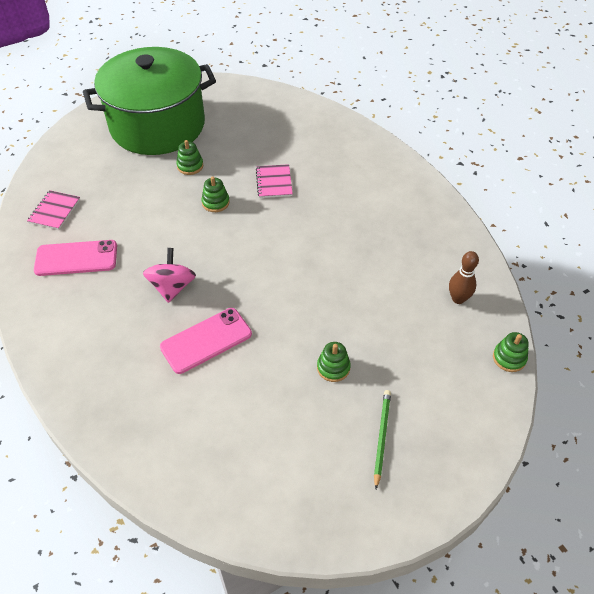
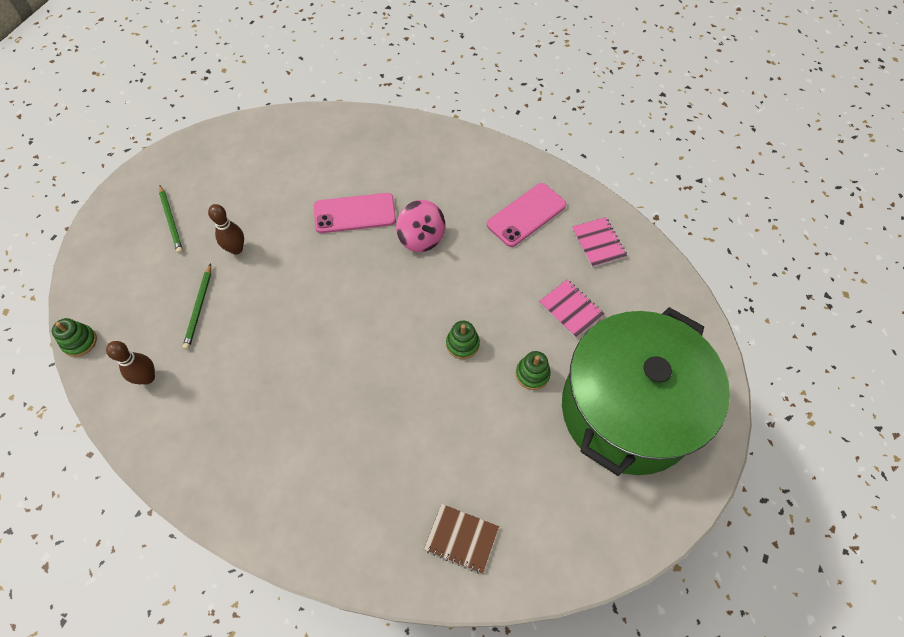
camera: 145 degrees right, 10 degrees up
(206, 340) = (355, 213): pink phone -> pink phone turned 60 degrees clockwise
(274, 182) = (424, 410): pink notebook -> pink notebook (571, 309)
(304, 123) = (461, 538): none -> brown notebook
(333, 368) = (236, 249): green stacking toy -> brown bowling pin
(393, 331) = (199, 308): none -> green pencil

